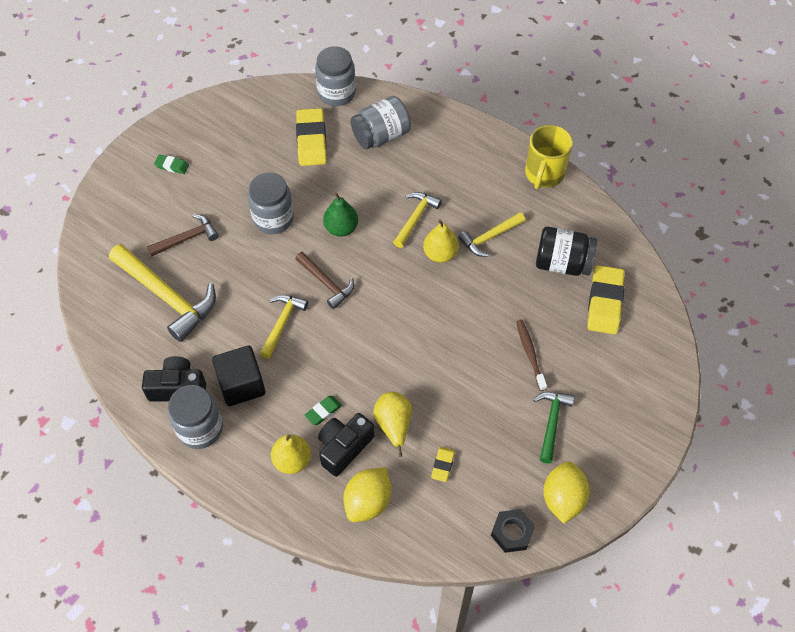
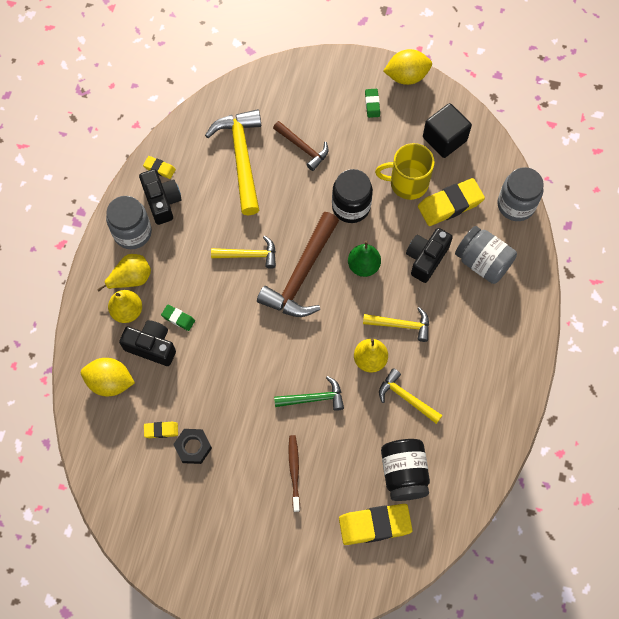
camera: 70 degrees right, 10 degrees up
(137, 378) = (159, 168): none -> yellow eraser
(167, 296) = (241, 158): yellow hammer -> yellow hammer turned 150 degrees clockwise
(241, 385) = (181, 247): black cube -> black cube (444, 139)
(273, 218) = (351, 206): grey jar -> black jar
(326, 283) = (301, 275): brown hammer -> brown hammer, size x1.77
(357, 176) = (426, 258): none -> black camera
(393, 425) = (184, 378): yellow pear -> yellow pear (131, 278)
(512, 532) = (119, 505): black nut -> black nut (193, 447)
(530, 353) = (294, 471): brown toothbrush -> brown toothbrush turned 60 degrees counterclockwise
(544, 174) = (503, 426): yellow mug -> yellow mug (407, 183)
(551, 422) = (231, 510): green hammer -> green hammer (314, 398)
(563, 499) = (162, 540): yellow lemon -> yellow lemon (406, 76)

